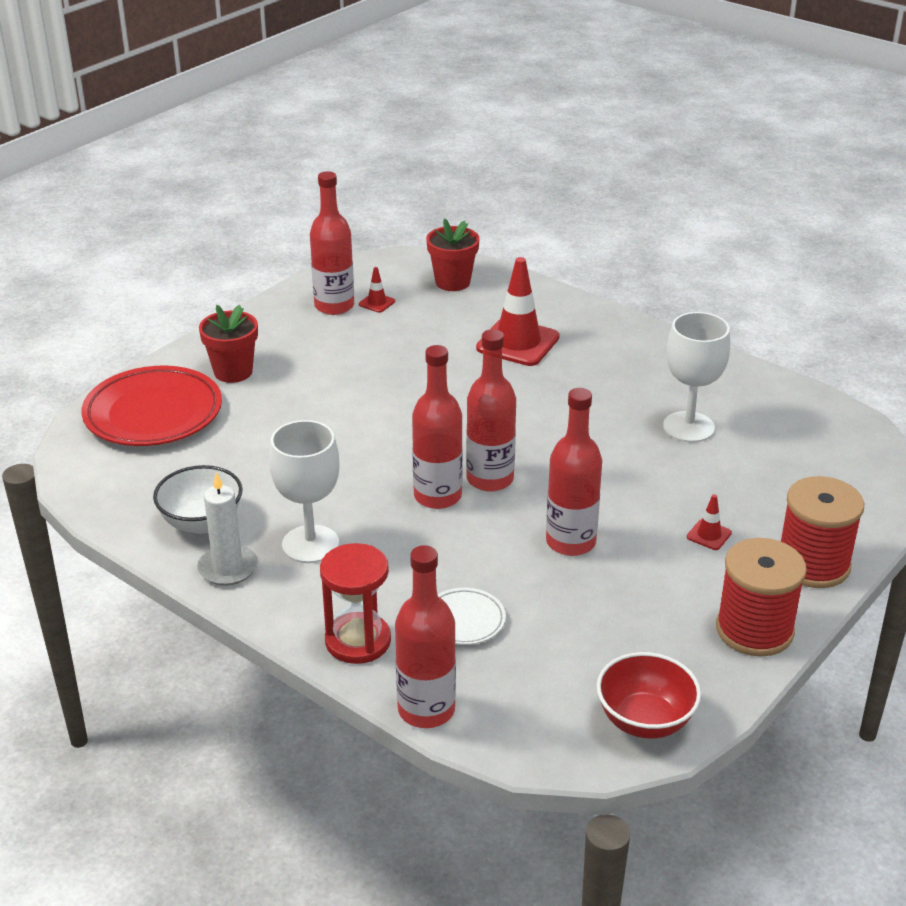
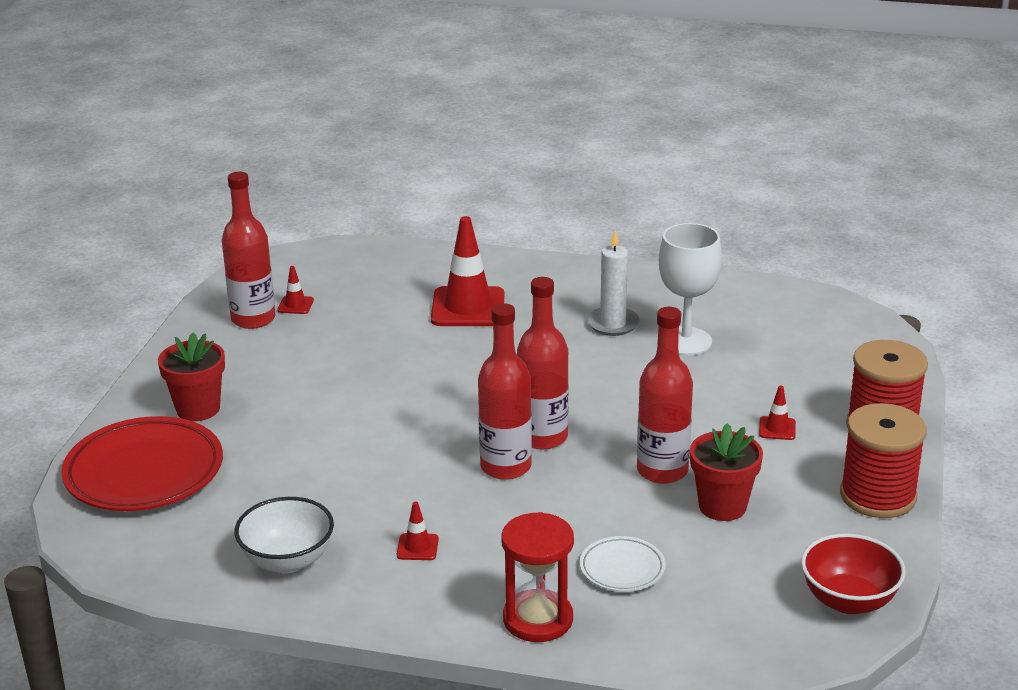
camera: 25 degrees left, 5 degrees down
(228, 568) = (352, 595): white candle -> white candle (613, 324)
(310, 544) = (417, 547): white goblet -> red traffic cone
(426, 710) = (652, 657): red bottle -> none
(452, 282) = (357, 267): red flower pot -> red flower pot (722, 506)

